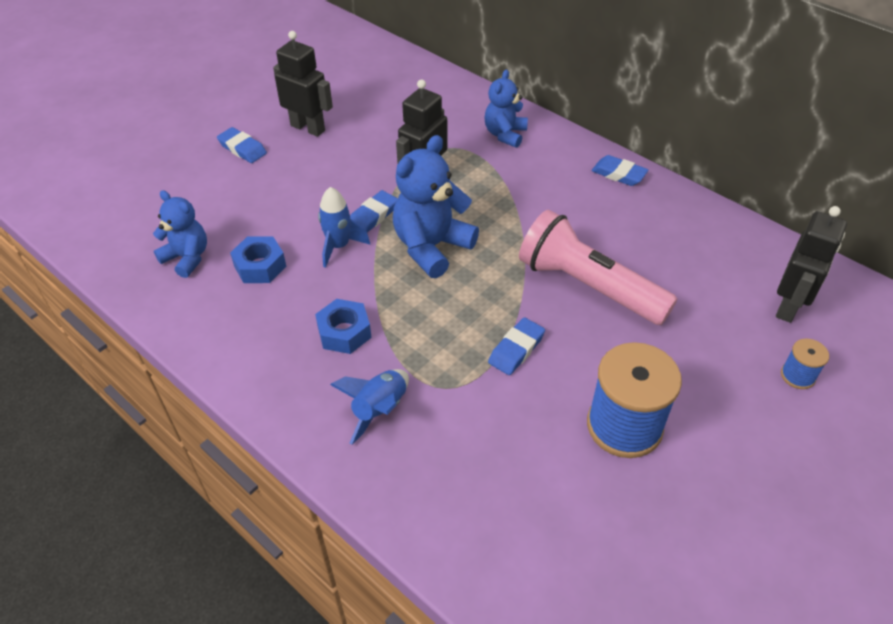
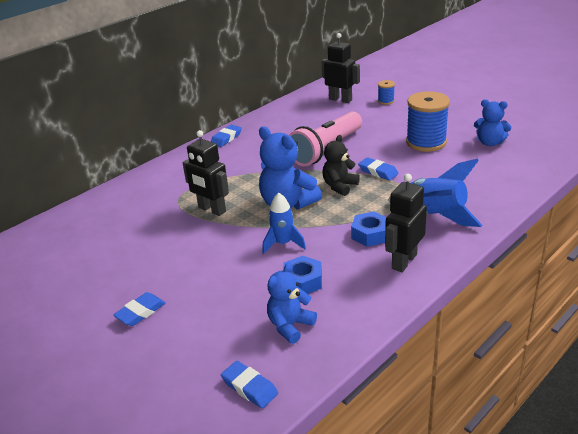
camera: 85 degrees left, 15 degrees down
(308, 128) = (123, 274): black robot -> black robot (404, 261)
(373, 216) = (251, 230): blue eraser -> blue eraser (249, 387)
(380, 410) = (433, 216): blue rocket -> blue rocket, size x1.58
(474, 301) = (339, 186): none -> black teddy bear
(505, 134) = (170, 177): blue teddy bear -> blue teddy bear (490, 143)

